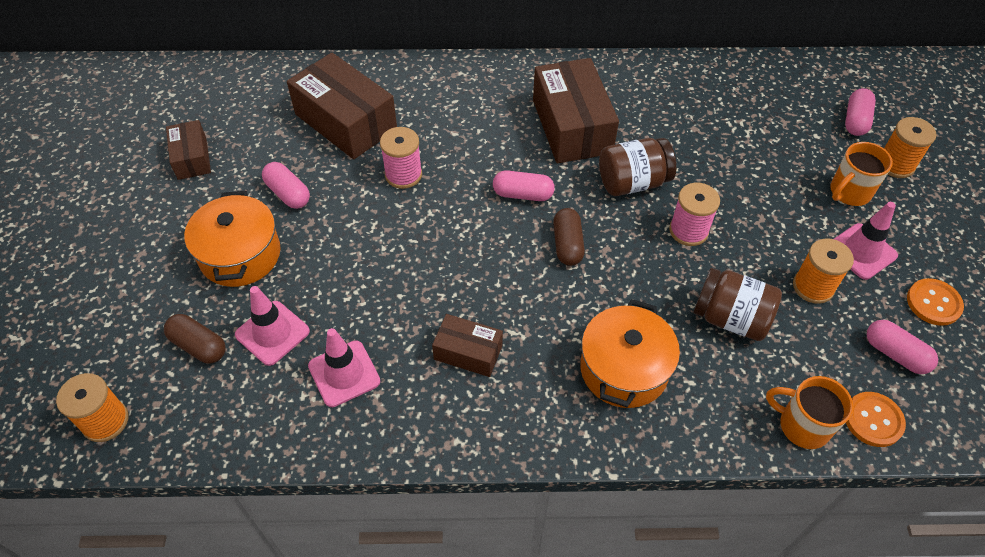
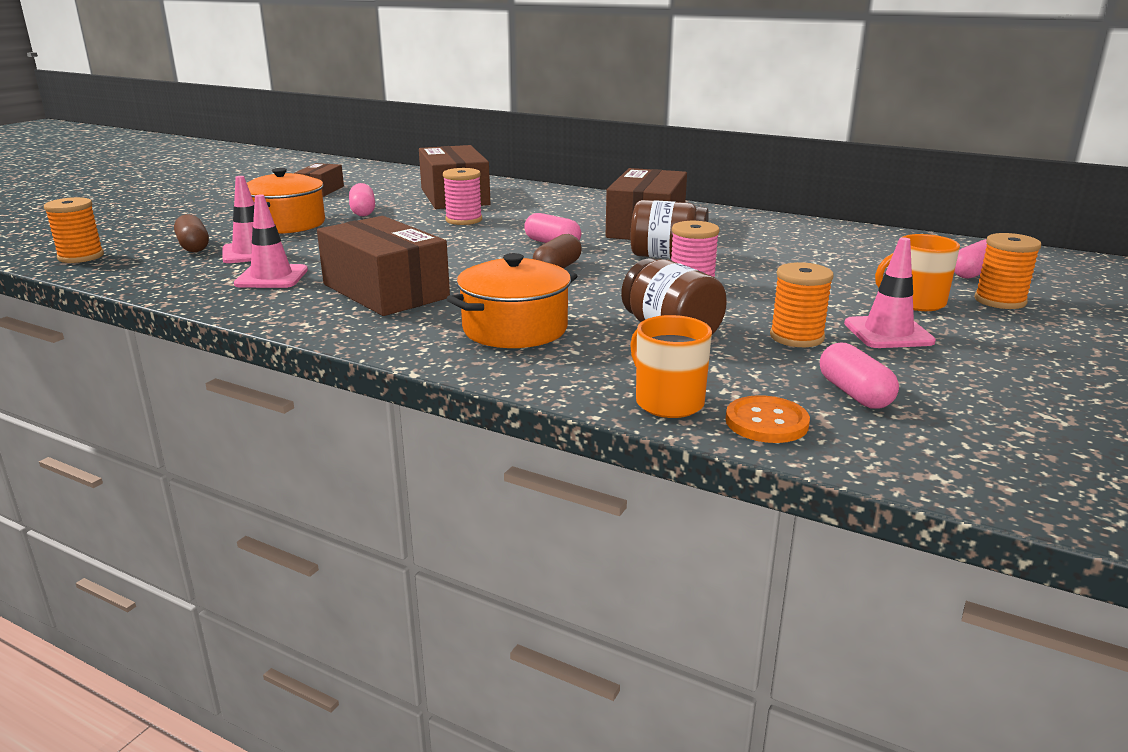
camera: 30 degrees right, 30 degrees down
(468, 352) = (385, 291): brown box -> brown box, size x1.84
(933, 303) = (952, 378): orange button -> none

